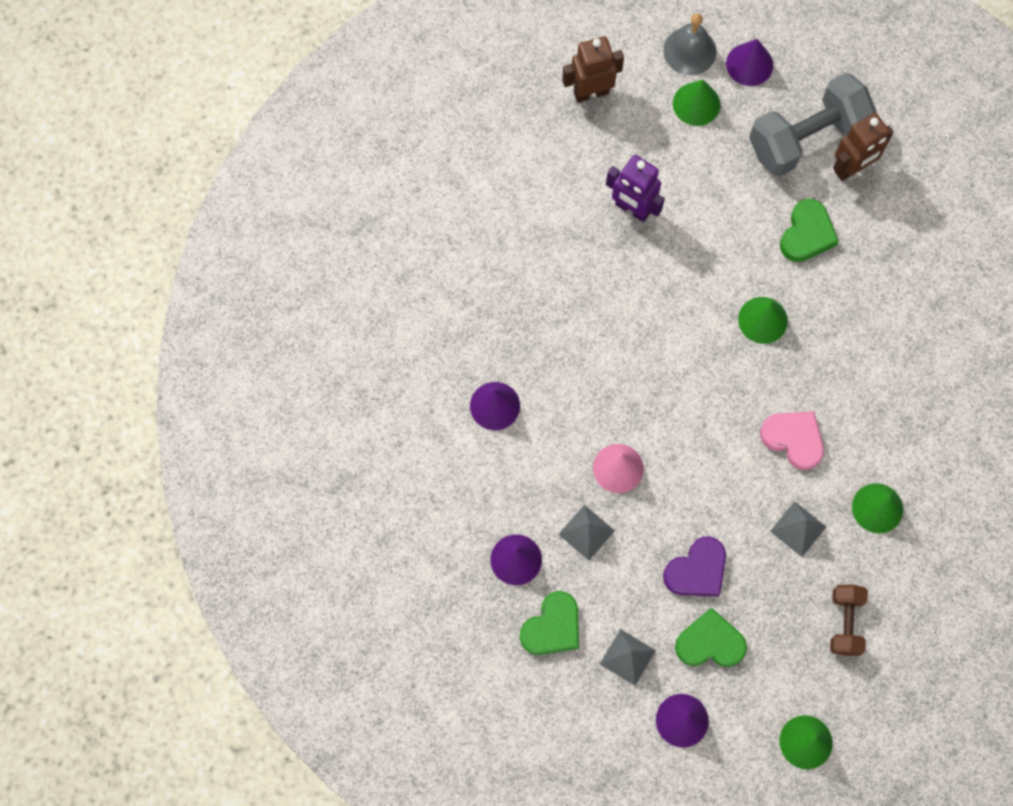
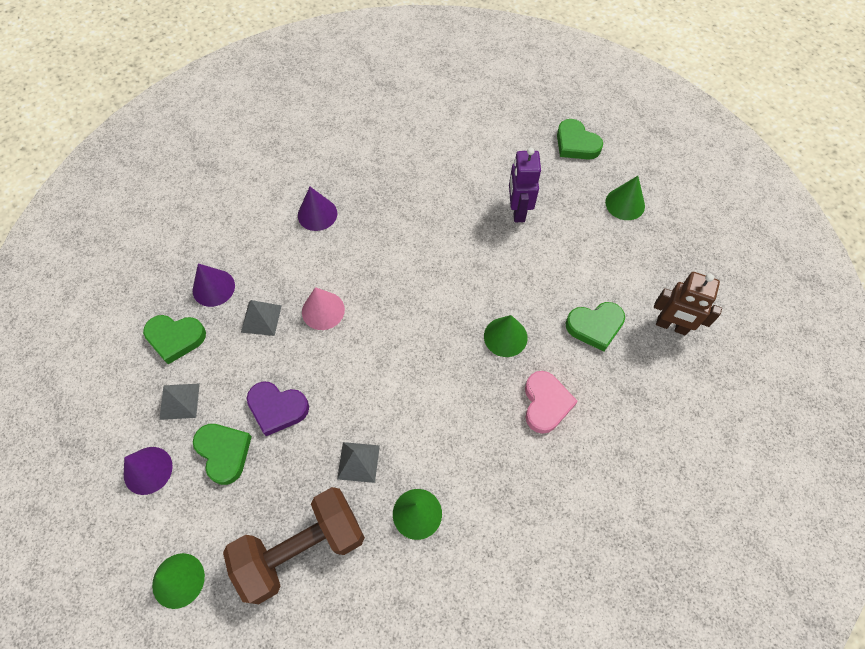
camera: 55 degrees right, 10 degrees down
(591, 92) = (576, 144): brown robot -> green heart
(689, 51) = (657, 179): grey bell -> none
(749, 64) = (683, 217): purple cone -> none
(793, 439) = (429, 414): pink heart -> pink heart (545, 403)
(807, 138) = (666, 283): grey dumbbell -> none
(845, 622) = (302, 548): brown dumbbell -> brown dumbbell, size x1.87

